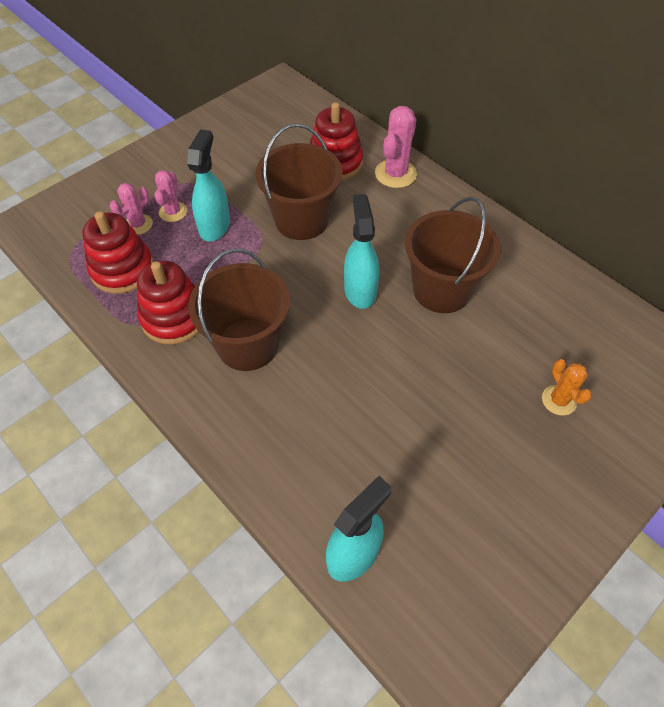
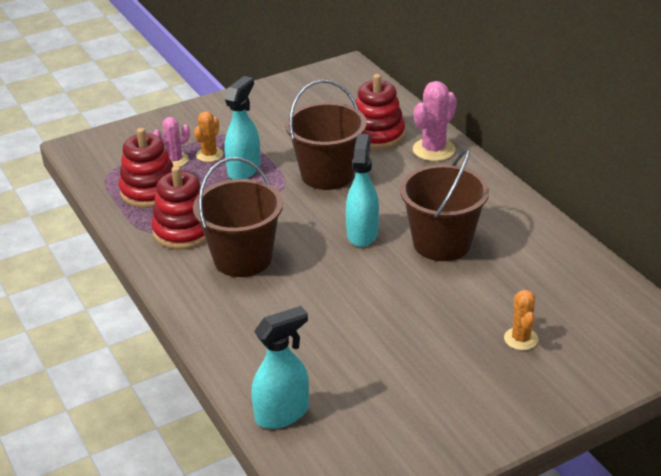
camera: 15 degrees right, 20 degrees down
(173, 212) = (209, 155): pink cactus -> orange cactus

